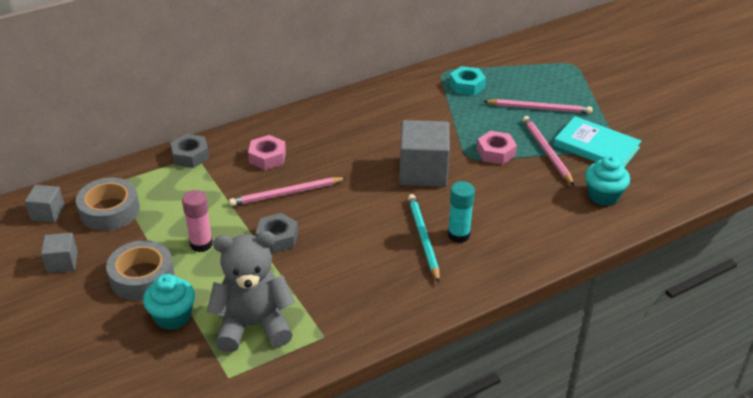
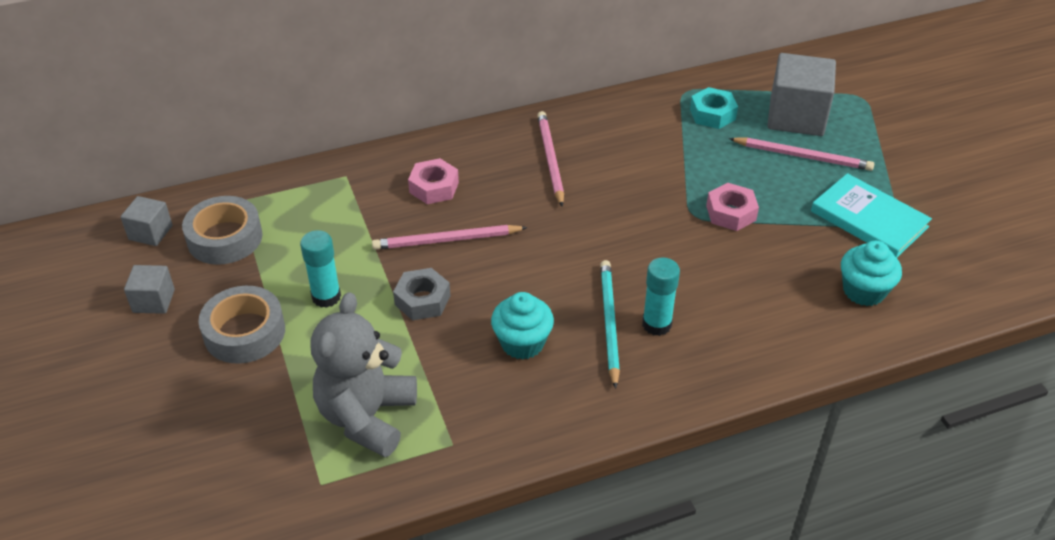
camera: 10 degrees right, 5 degrees up
(173, 317) = (270, 391): turquoise cupcake -> turquoise cupcake (522, 343)
(190, 156) = (339, 174): grey nut -> none
(201, 244) = (326, 297): pink glue stick -> turquoise glue stick
(253, 325) = (367, 417): grey teddy bear -> grey teddy bear turned 75 degrees counterclockwise
(423, 171) = (629, 229): grey cube -> grey cube (796, 116)
(546, 152) = (799, 219): pink pencil -> pink pencil (550, 160)

